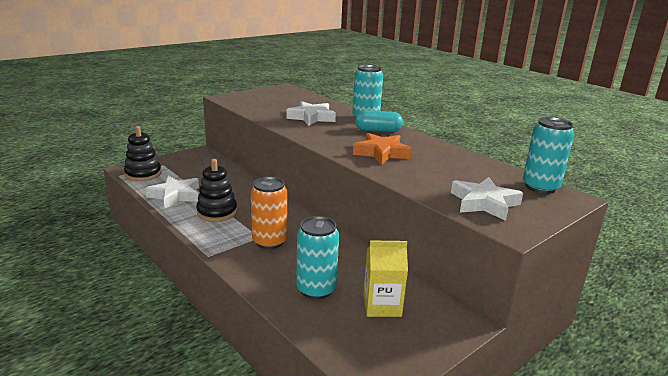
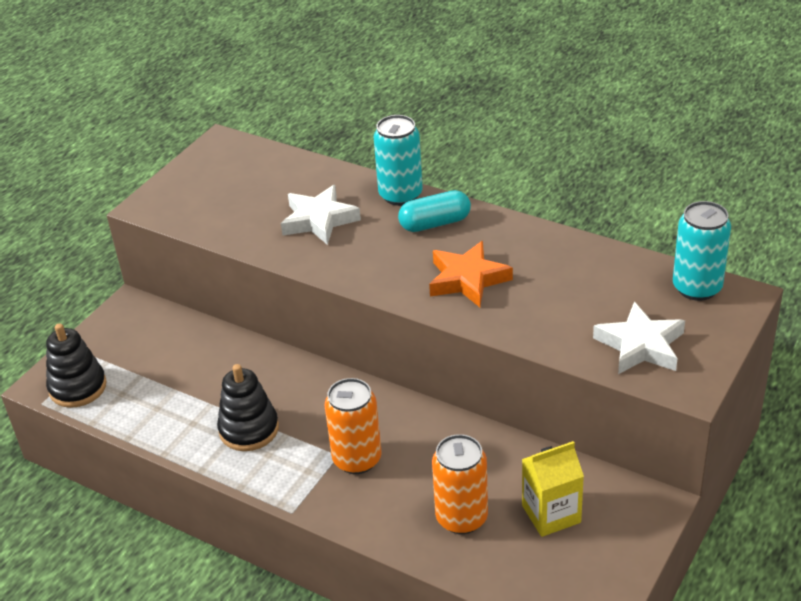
camera: 15 degrees left, 15 degrees up
(175, 195) = (163, 416): white star -> none
(316, 289) = (461, 518): turquoise can -> orange can

